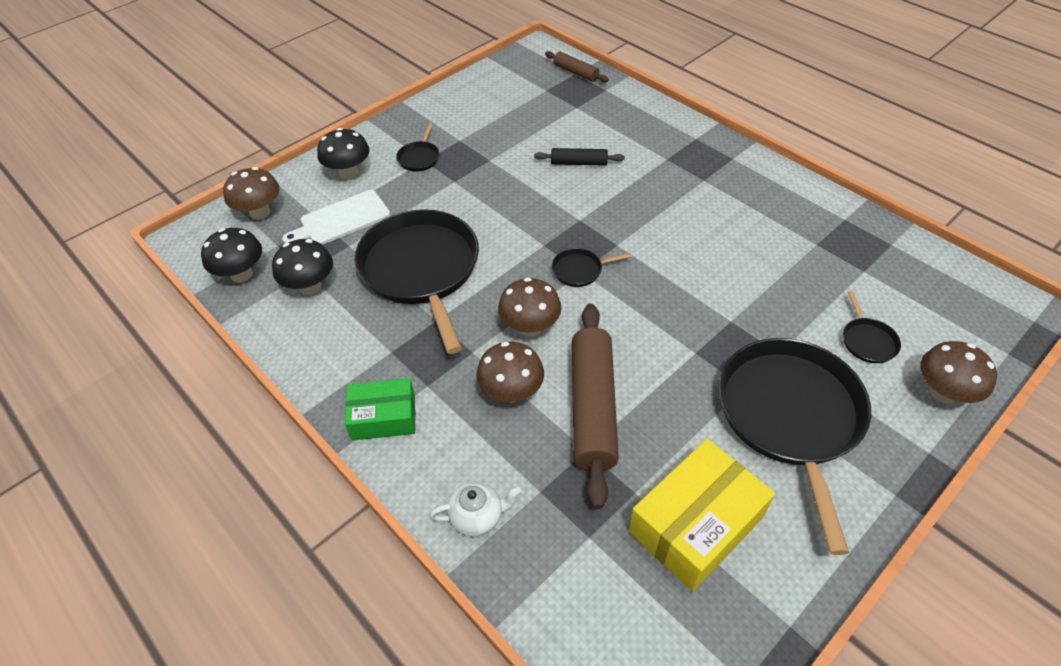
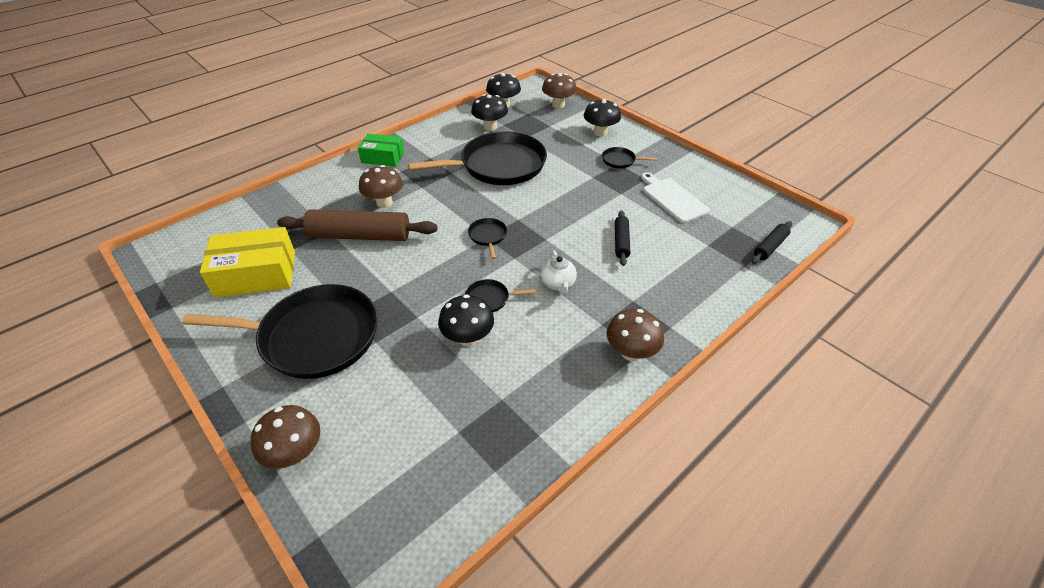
camera: 90 degrees right, 5 degrees down
(341, 220) = (550, 133): white cutting board -> white cutting board (672, 199)
(383, 417) = (383, 157): green box -> green box turned 75 degrees counterclockwise
(477, 517) = (304, 190): white teapot -> white teapot (558, 284)
(530, 327) = (436, 211): brown mushroom -> brown mushroom (631, 352)
(576, 72) = (770, 247): brown rolling pin -> black rolling pin
(696, 524) = (256, 274): yellow box -> yellow box turned 60 degrees counterclockwise
(750, 274) = (468, 338): none -> black mushroom
(867, 341) = (370, 409): black pan -> black pan (490, 299)

